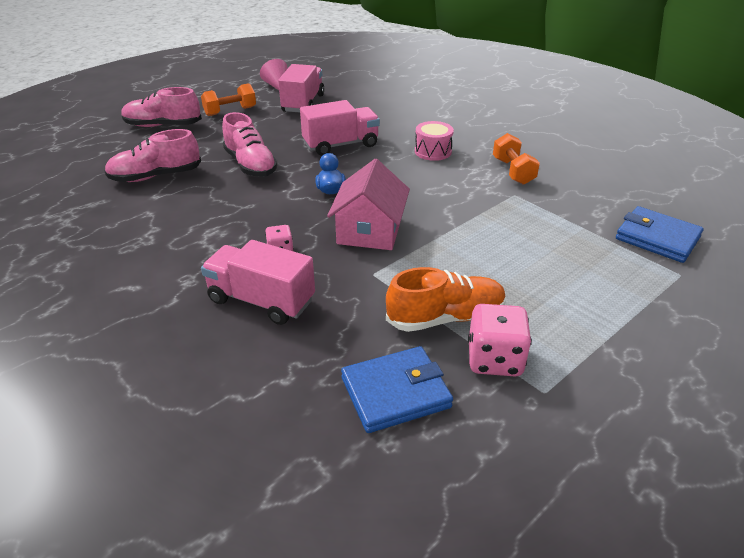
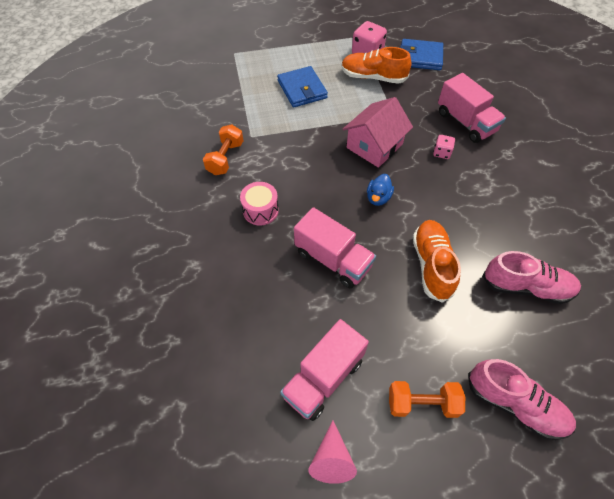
camera: 150 degrees left, 20 degrees up
(250, 165) = (432, 265): pink shoe -> orange shoe
(341, 145) = (333, 259): pink truck -> pink truck turned 150 degrees counterclockwise
(657, 238) = (213, 73): blue wallet -> blue wallet (302, 89)

